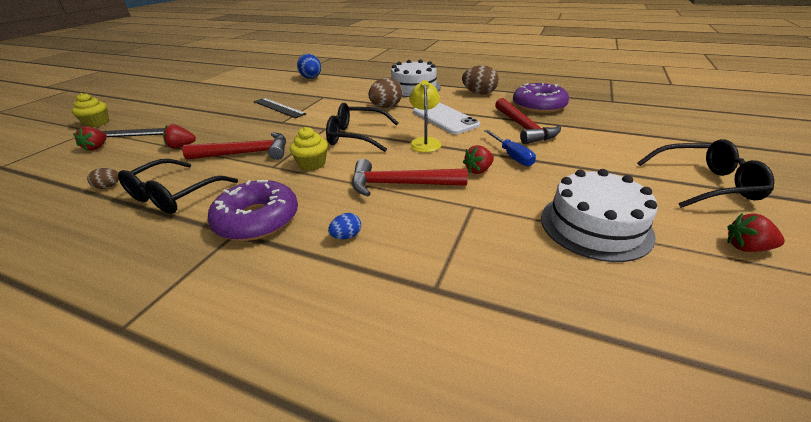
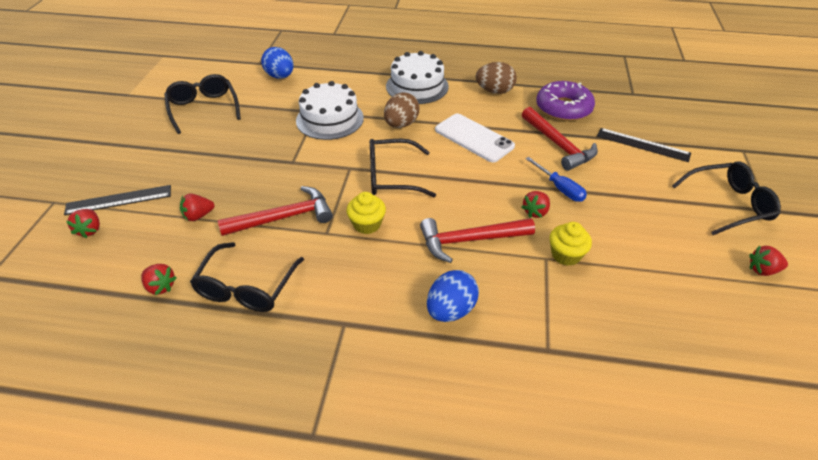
camera: 15 degrees left, 10 degrees up
(97, 123) = (50, 188): yellow cupcake -> yellow cupcake (566, 255)
(109, 187) = (161, 286): brown egg -> red strawberry
(242, 91) = (203, 108): none -> black glasses
(257, 220) = (356, 305): purple donut -> none
(279, 107) = (273, 137): black ruler -> black ruler (643, 144)
(346, 236) = (450, 310): blue egg -> blue egg, size x1.96
(425, 142) = (468, 177): yellow lamp -> none
(595, 225) = (651, 265): white cake -> white cake (330, 119)

